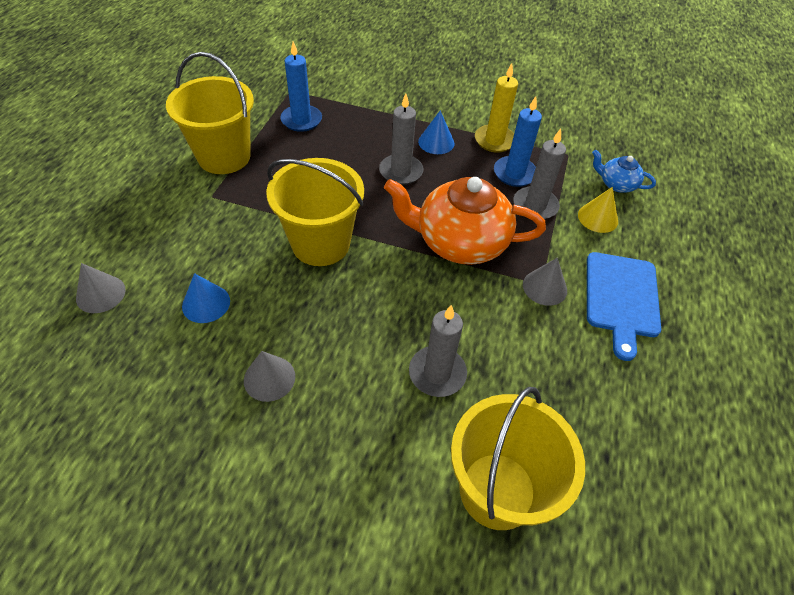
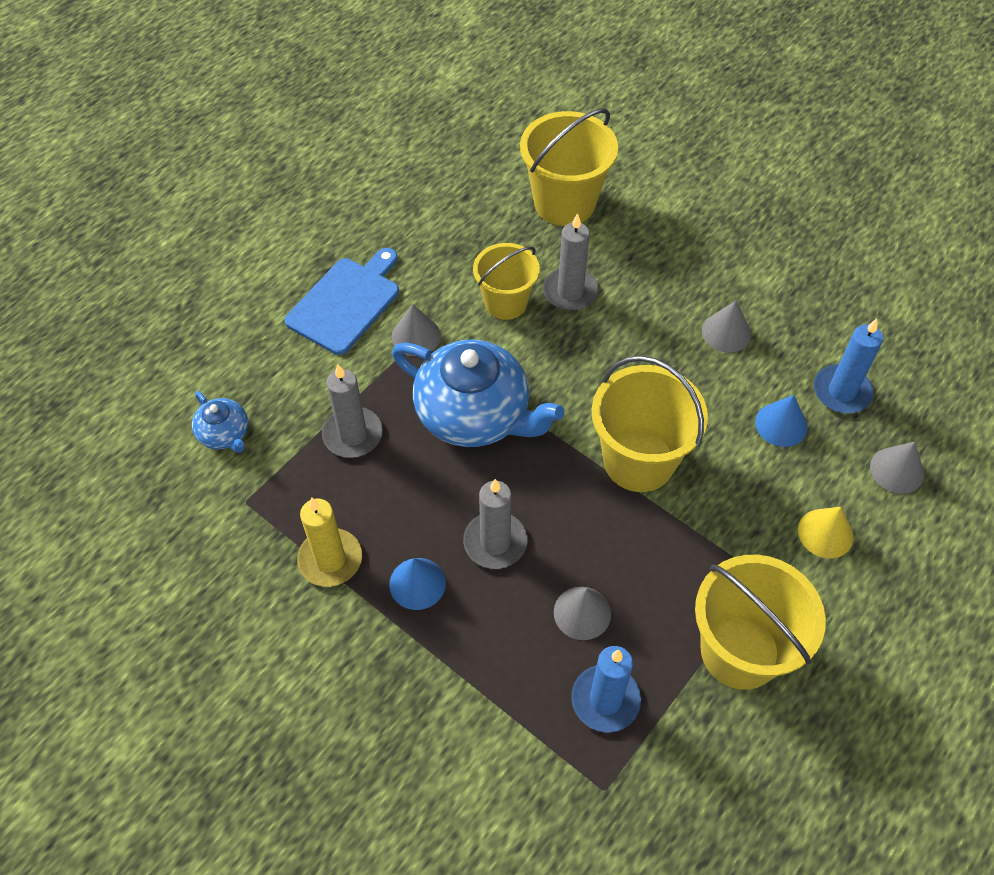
camera: 155 degrees left, 5 degrees up
(329, 152) = (582, 613): none -> grey cone
(460, 242) = (475, 414): orange teapot -> blue teapot
(490, 342) = (505, 302): none -> yellow bucket
(514, 173) = (343, 491): blue candle -> blue candle (841, 391)
(598, 218) = (290, 395): yellow cone -> yellow cone (825, 533)

